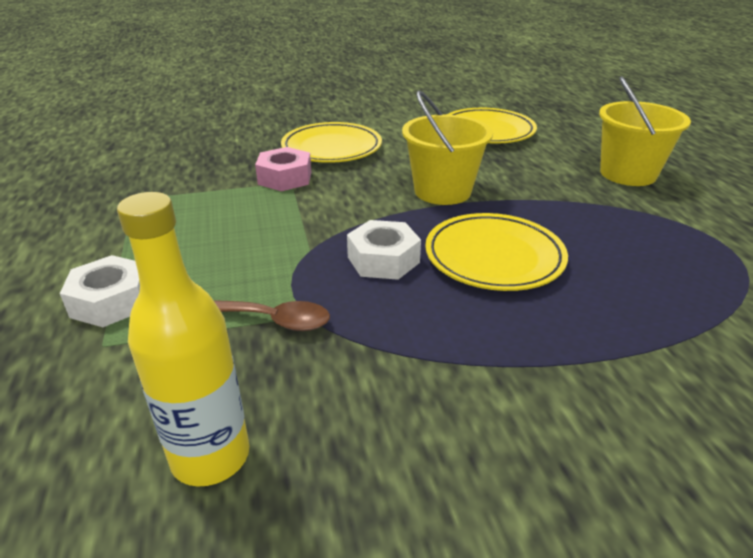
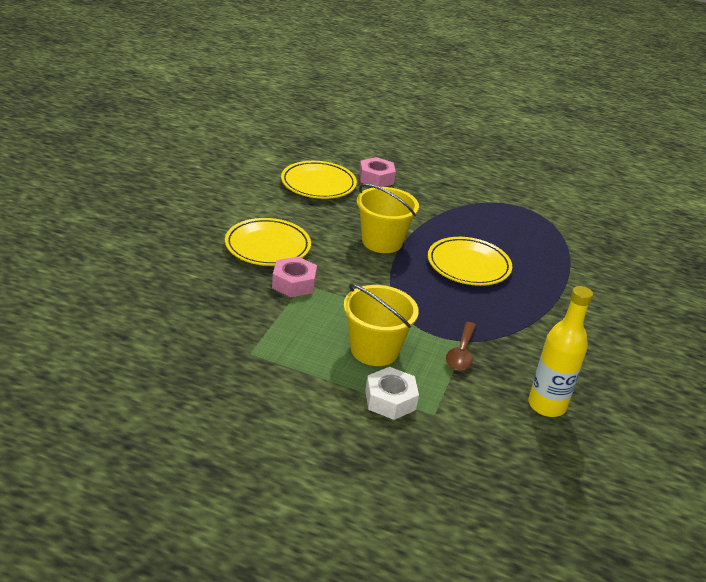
camera: 60 degrees left, 0 degrees up
(272, 320) = (461, 353): brown spoon -> brown spoon turned 150 degrees clockwise
(383, 260) = (437, 296): white nut -> none
(563, 149) = (376, 178): none -> pink nut
(628, 174) = (428, 182): yellow bucket -> yellow bucket (374, 350)

